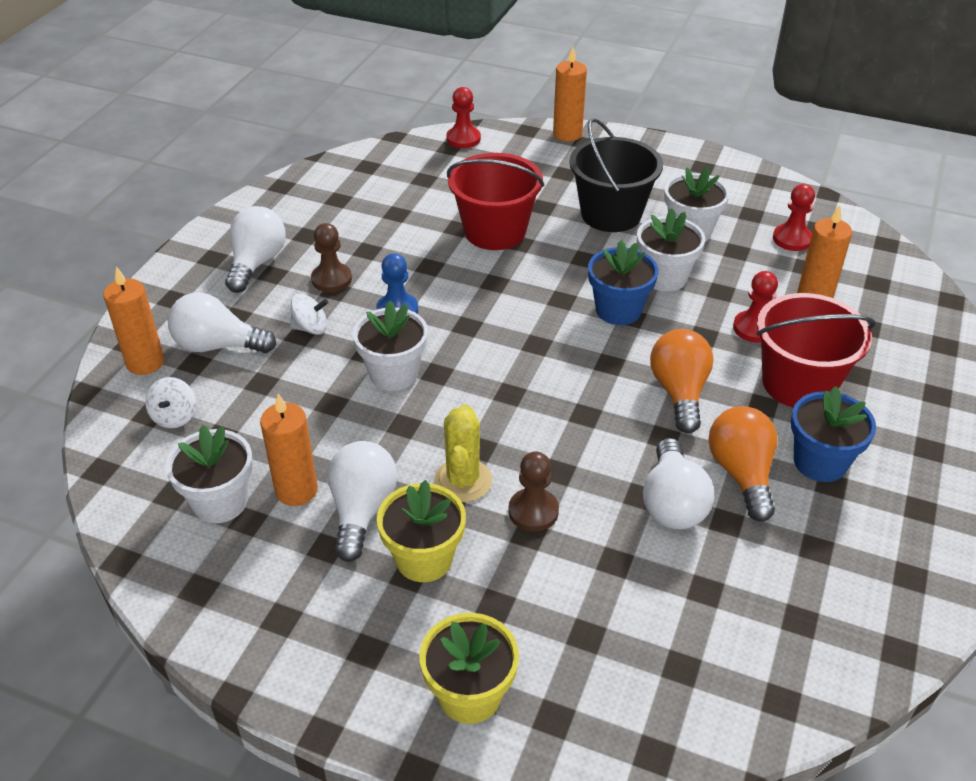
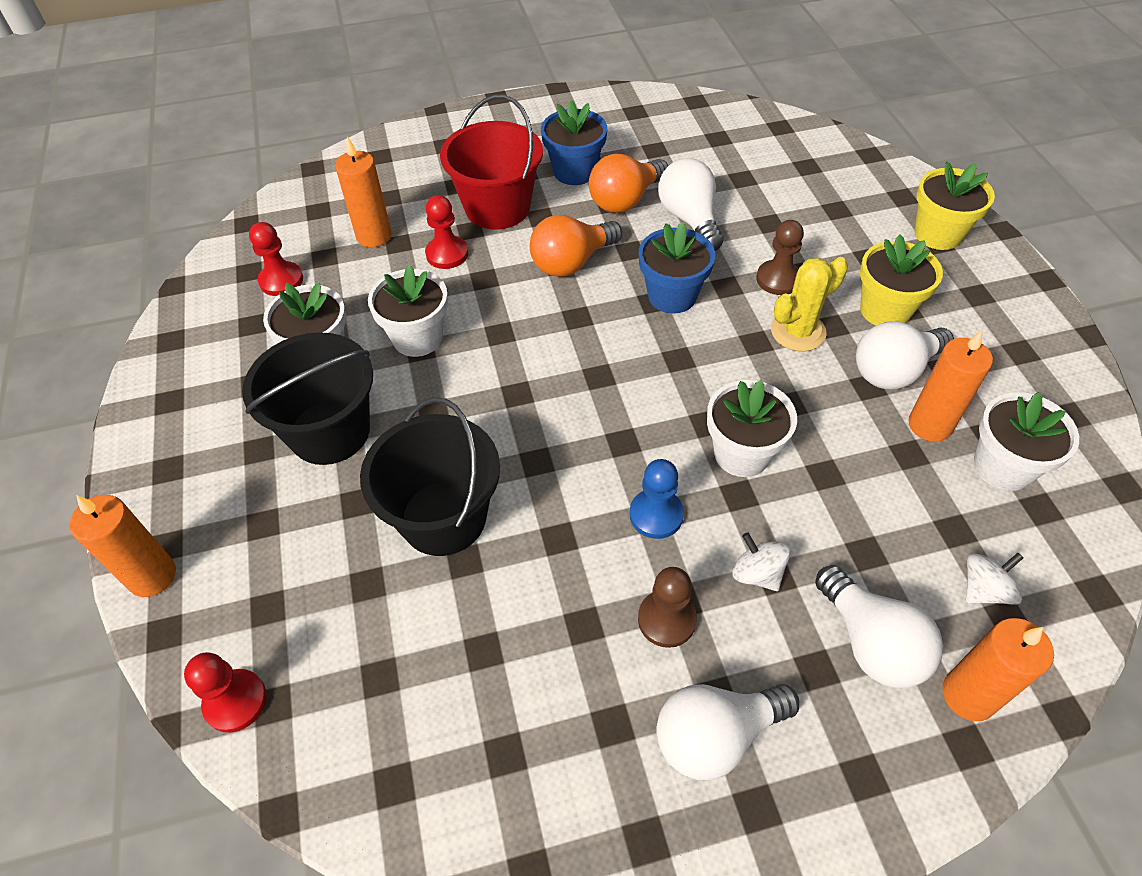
camera: 125 degrees left, 10 degrees up
(495, 231) = (443, 517): red bucket -> black bucket
(618, 310) = (497, 346): blue flower pot -> blue flower pot (672, 296)
(672, 503) = (690, 219): white light bulb -> white light bulb turned 75 degrees counterclockwise

